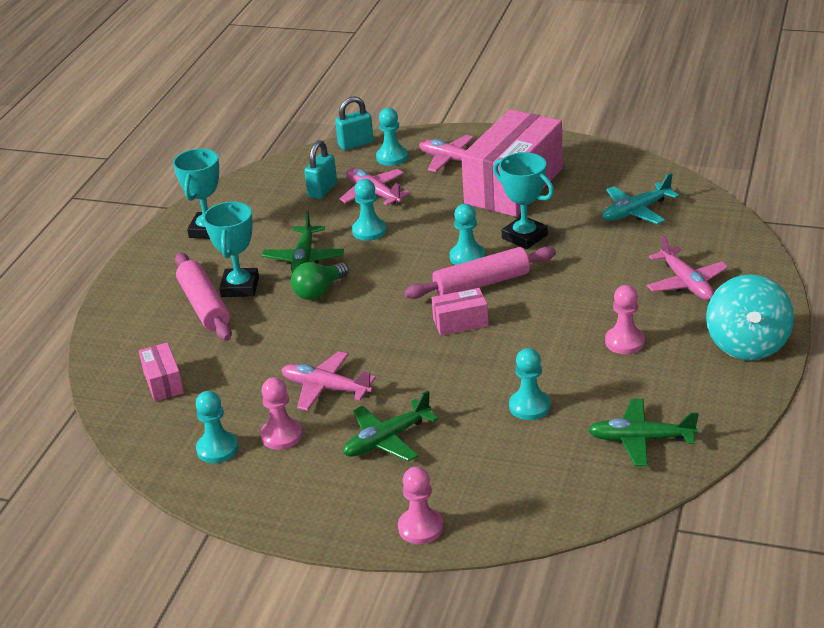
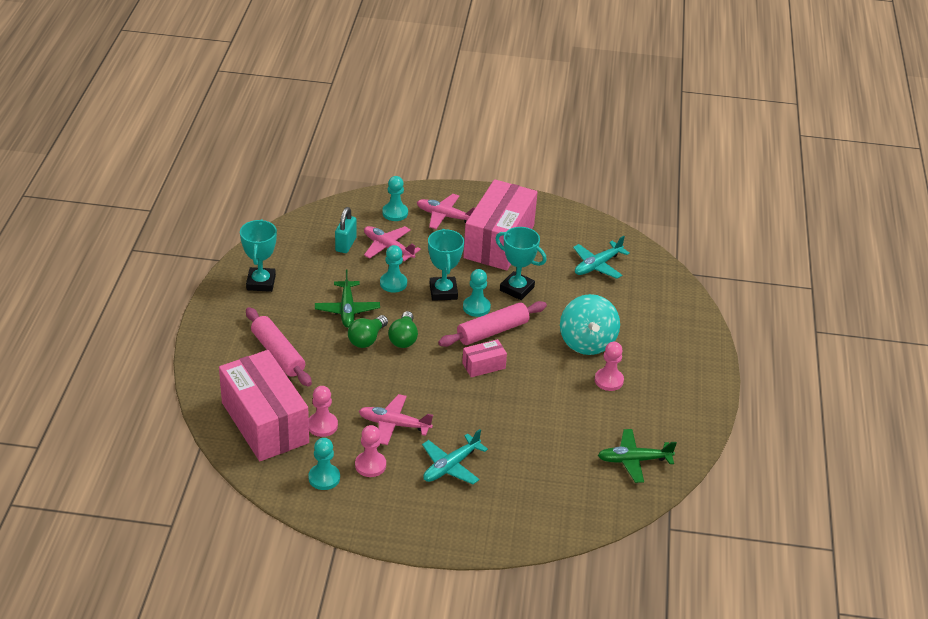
camera: 15 degrees left, 5 degrees up
(163, 382) = (265, 422): pink box -> pink box, size x2.31
(240, 287) = (302, 336): turquoise trophy -> turquoise trophy (443, 292)
(355, 144) = (362, 199): turquoise padlock -> none
(365, 290) = (403, 338): none -> green light bulb
(387, 440) = (451, 466): green plane -> turquoise plane
(420, 527) = (491, 535): pink pawn -> pink pawn (322, 425)
(529, 406) = (549, 436): turquoise pawn -> none
(686, 283) = (645, 329): pink plane -> none
(747, 345) = (696, 381): turquoise spinning top -> turquoise spinning top (587, 342)

